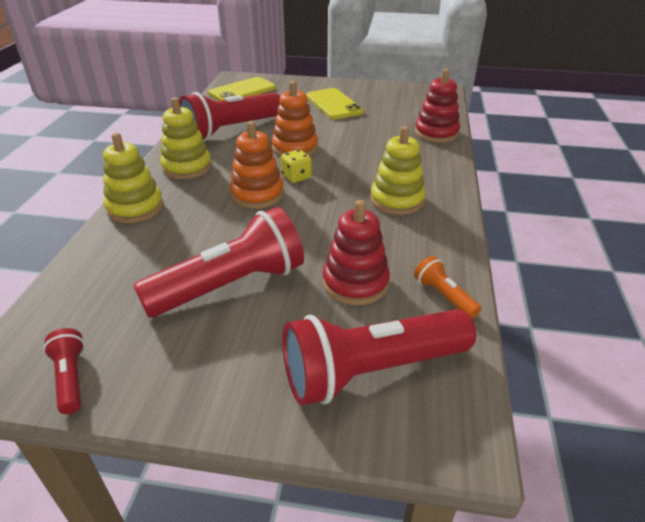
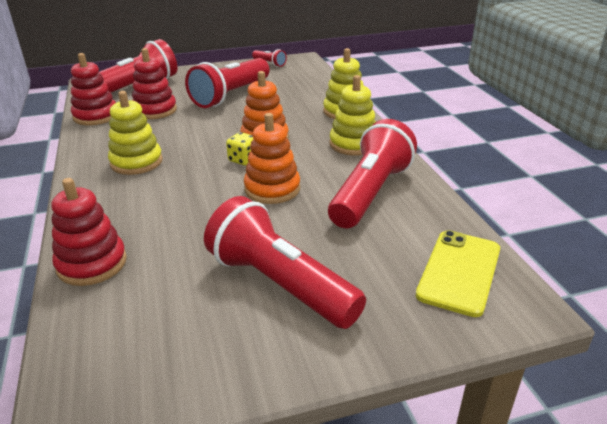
camera: 155 degrees right, 5 degrees down
(334, 104) = (280, 284): yellow phone -> red flashlight
(444, 296) = (96, 116): orange flashlight -> red stacking toy

